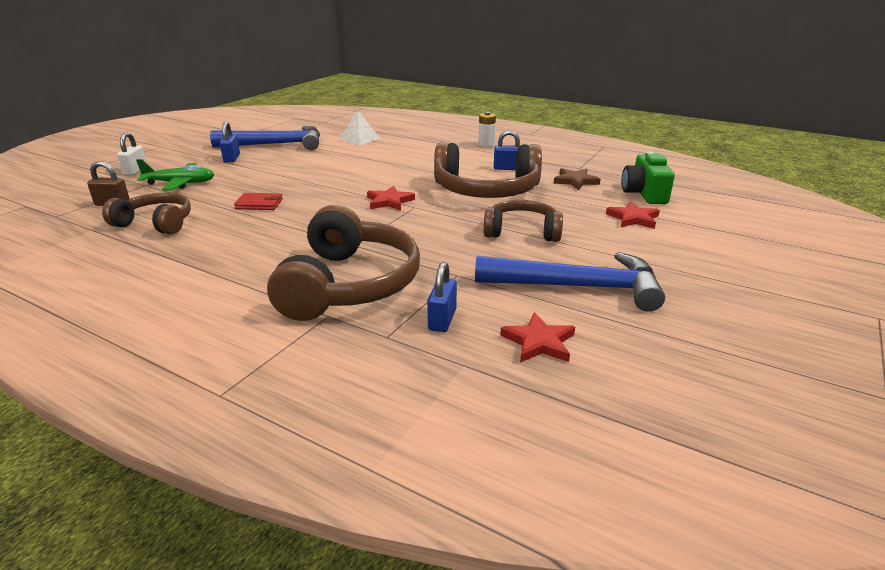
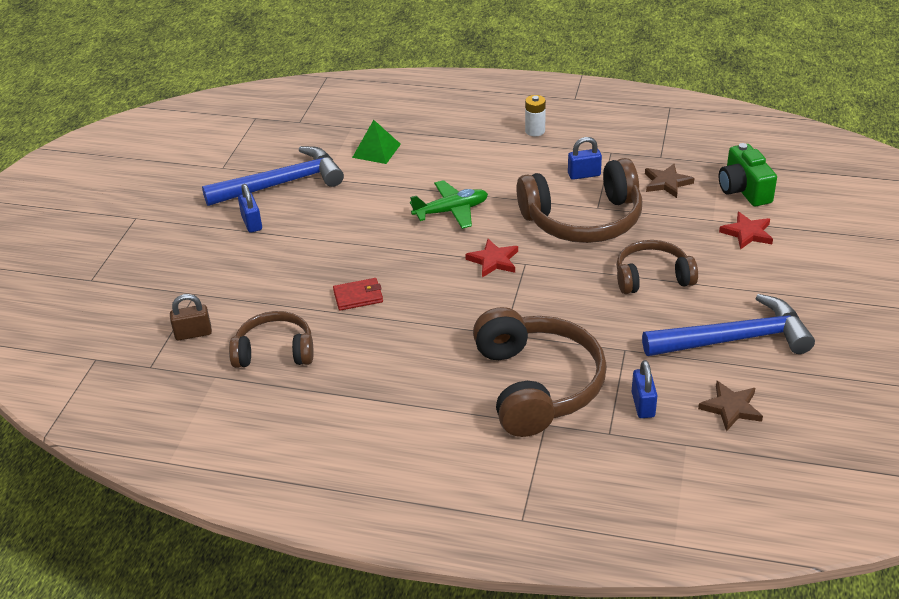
camera: 15 degrees left, 10 degrees up
(135, 171) = (156, 272): white padlock -> none
(180, 183) = (235, 282): green plane -> green plane (451, 211)
(359, 139) = (376, 150): white pyramid -> green pyramid
(539, 342) = (731, 408): red star -> brown star

